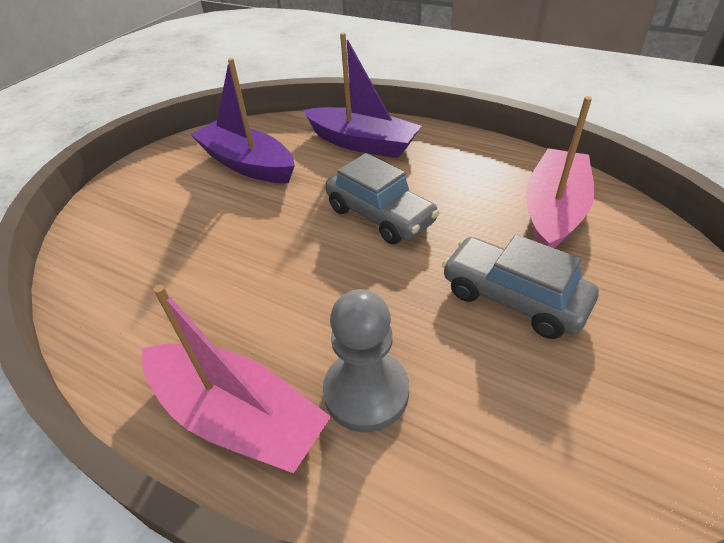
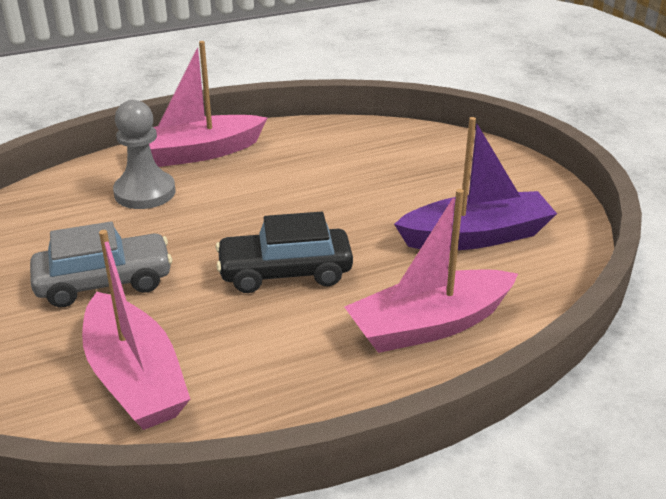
camera: 125 degrees right, 10 degrees down
(362, 143) = (429, 325): purple boat -> pink boat
(380, 215) = (285, 273): grey car -> black car

